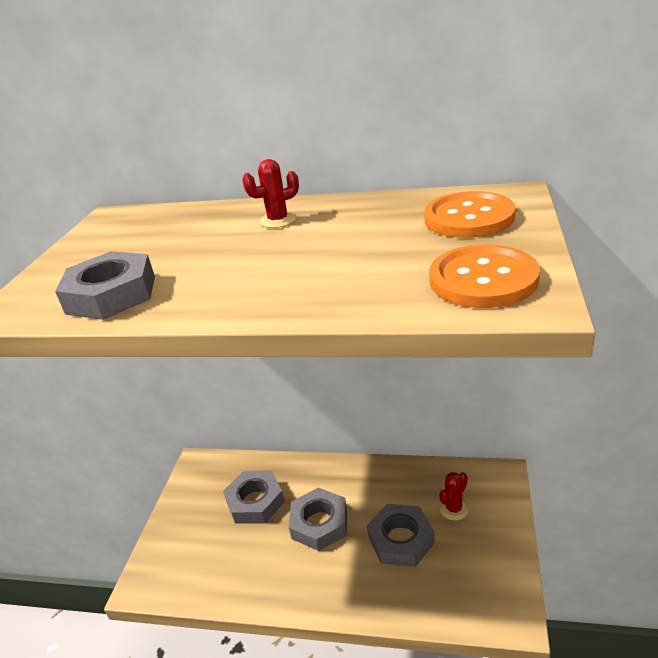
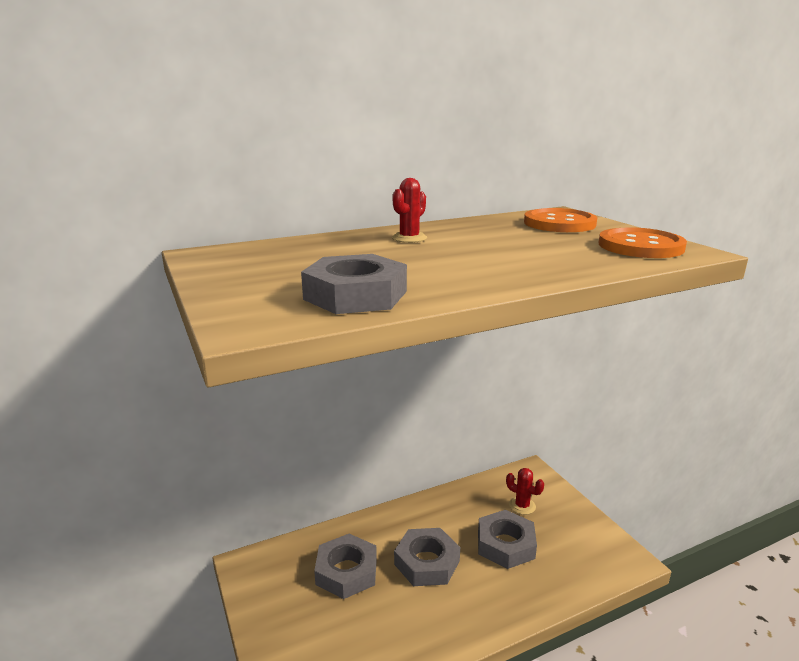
camera: 40 degrees left, 10 degrees down
(454, 509) = (522, 506): red cactus -> red cactus turned 60 degrees counterclockwise

